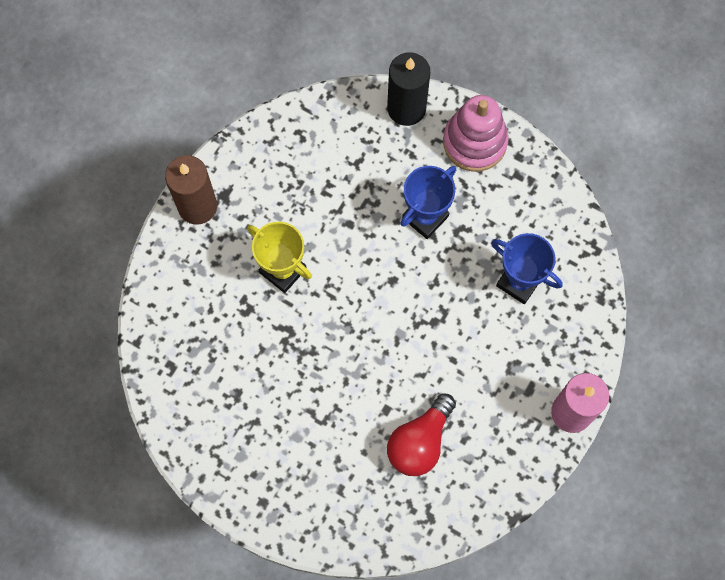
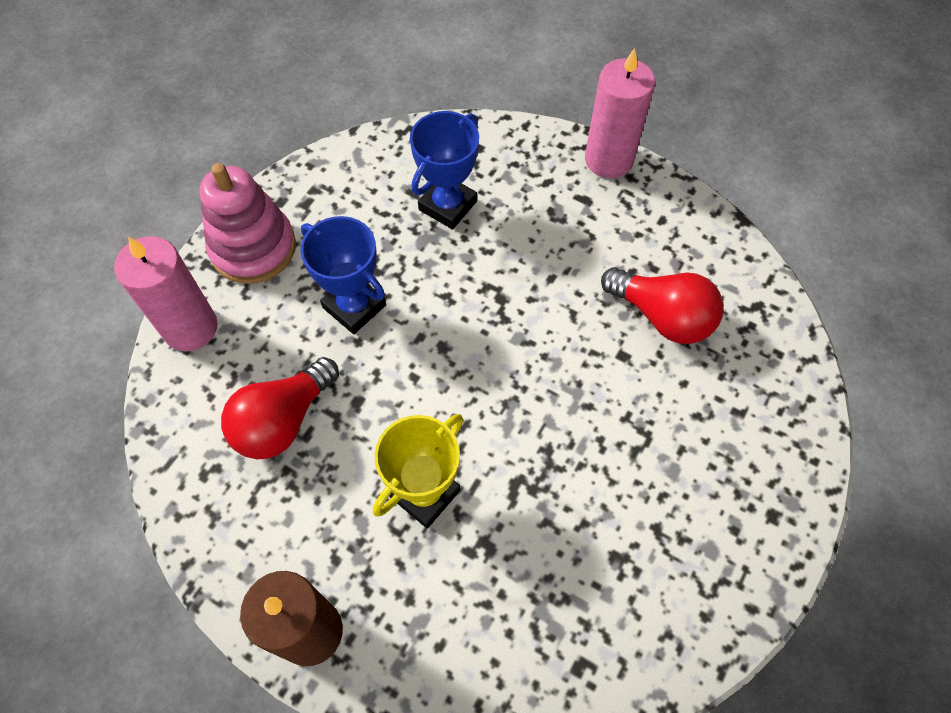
camera: 90 degrees left, 10 degrees down
(335, 177) = (283, 421): none -> red light bulb
(406, 108) = (190, 328): black candle -> pink candle

